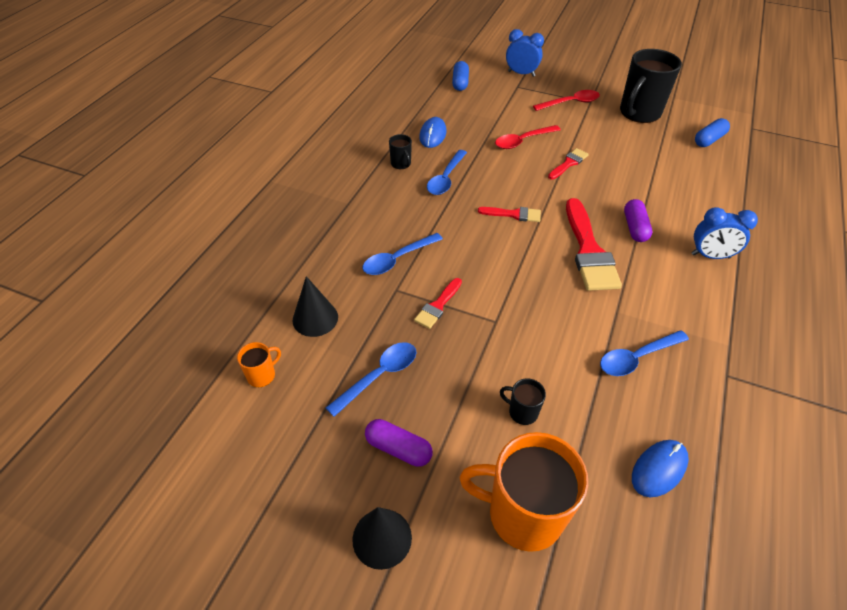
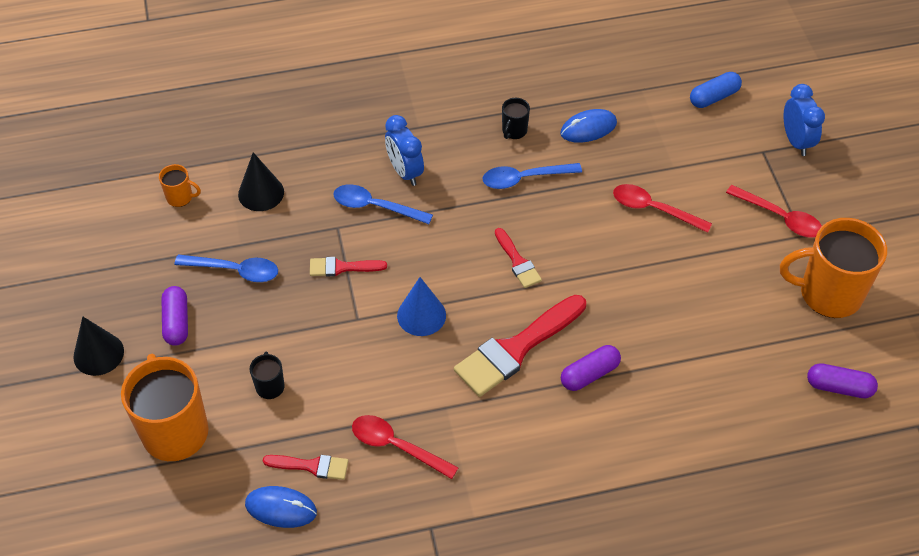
camera: 55 degrees right, 5 degrees up
(521, 284) = (421, 315): none -> blue cone
(568, 163) = (651, 269): red brush -> red brush (311, 466)
(637, 358) = (396, 446): blue spoon -> red spoon
(639, 113) = (828, 293): black mug -> orange mug
(709, 140) = (839, 387): blue capsule -> purple capsule
(710, 256) = (601, 460): blue clock -> blue clock (405, 172)

